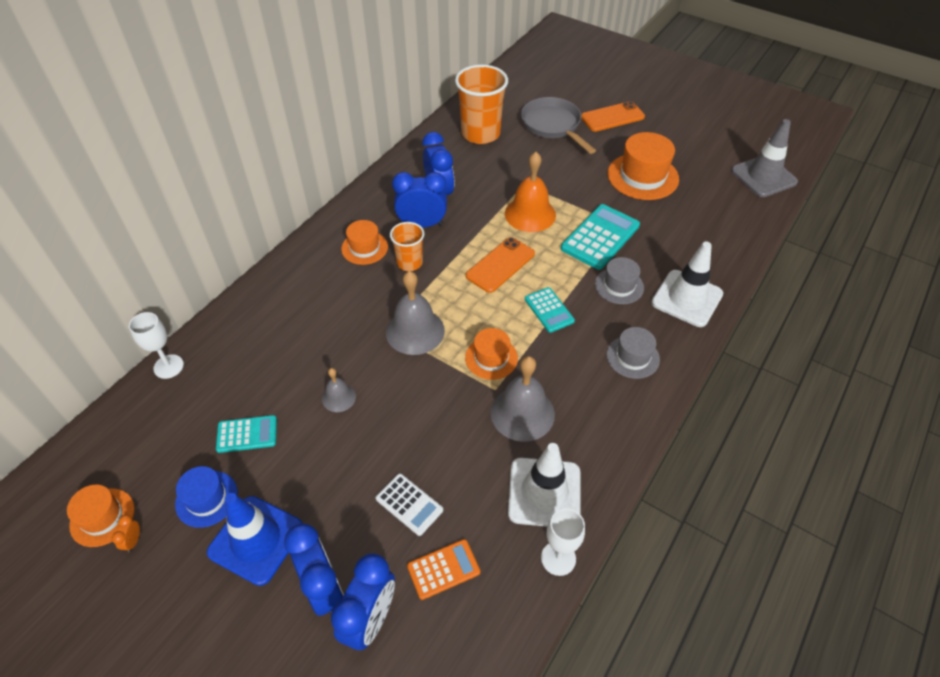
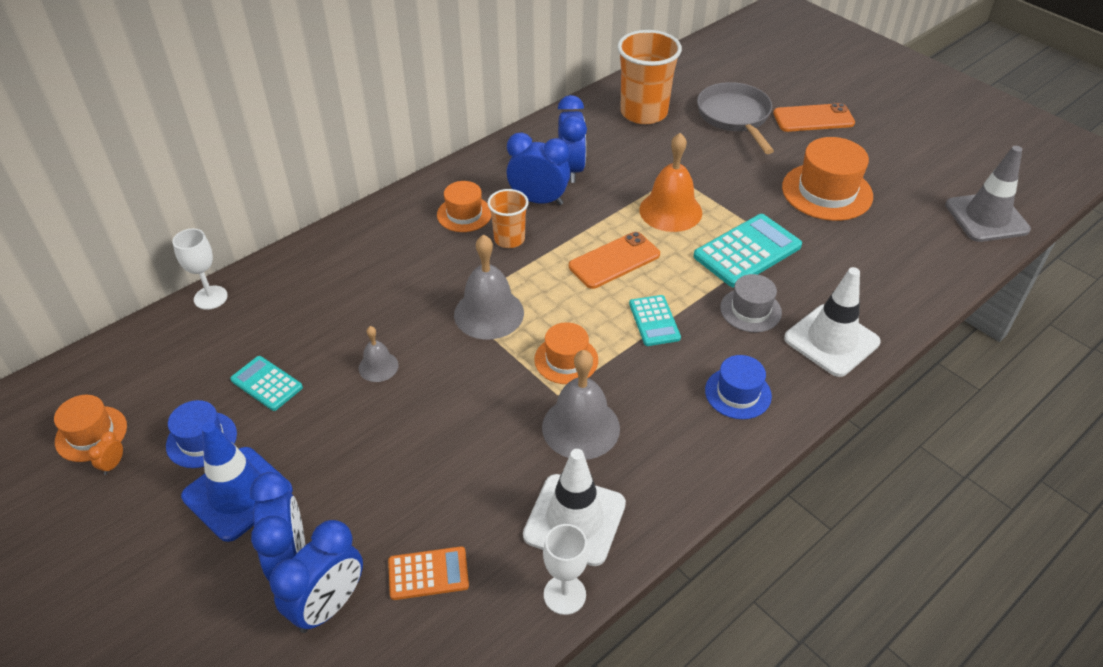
camera: 15 degrees right, 5 degrees down
(247, 434) = (266, 383): turquoise calculator -> turquoise calculator turned 150 degrees counterclockwise
(409, 504) = (415, 496): white calculator -> none
(632, 357) = (738, 393): grey hat -> blue hat

